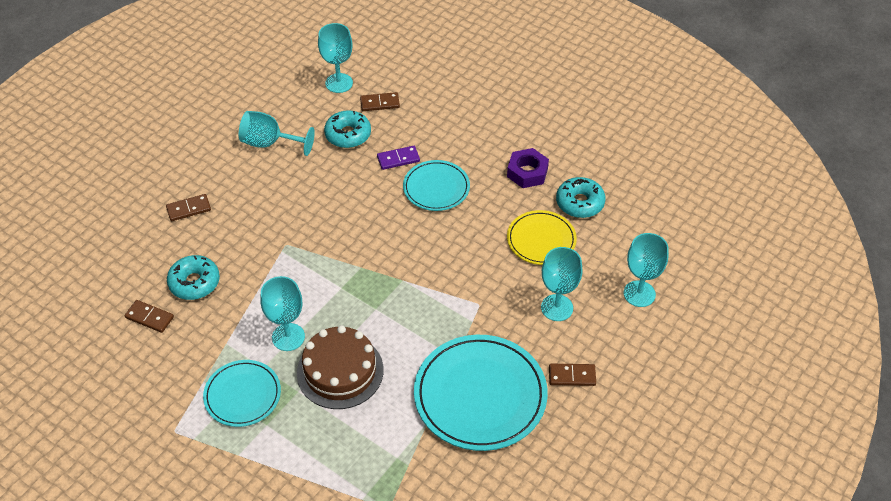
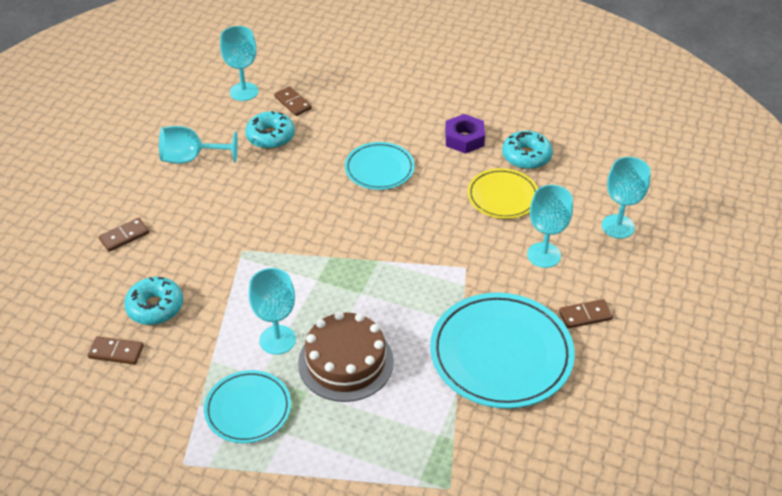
camera: 15 degrees left, 5 degrees down
(380, 103) = (292, 103): brown domino -> brown domino turned 75 degrees clockwise
(398, 159) = (331, 149): purple domino -> none

